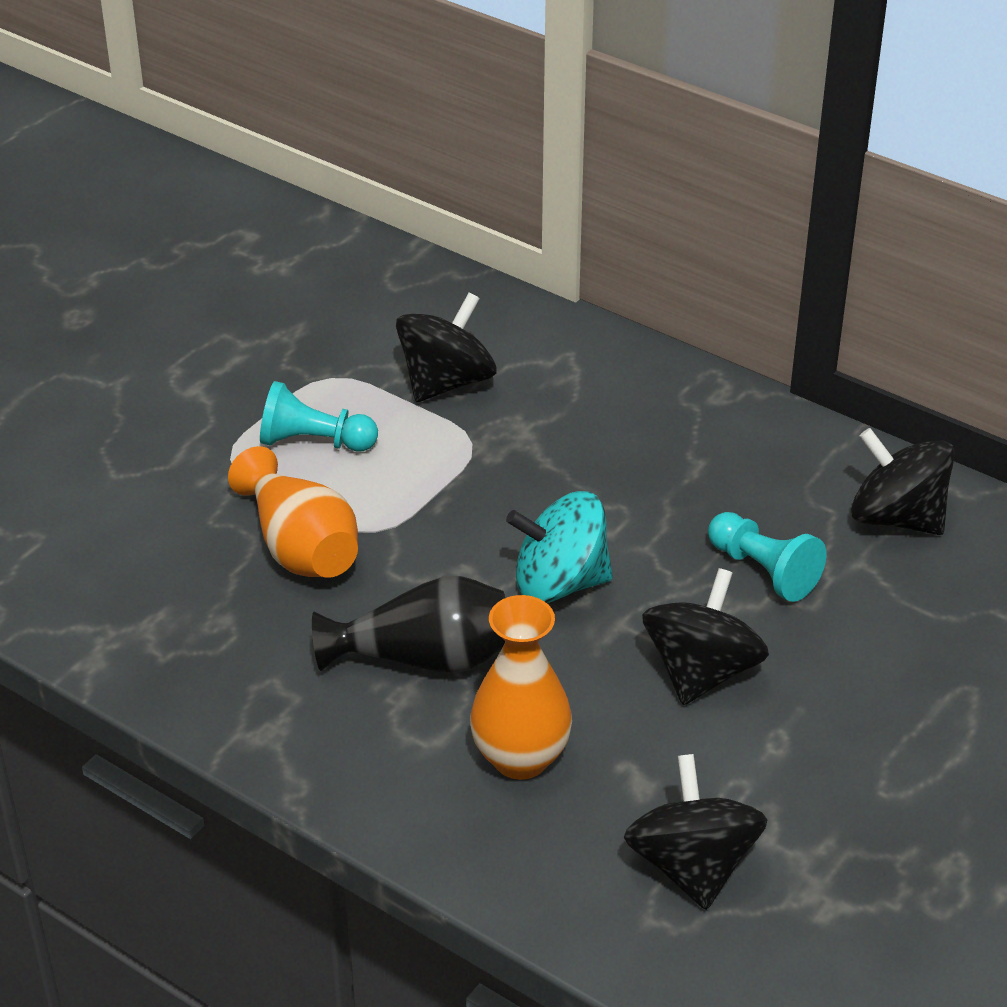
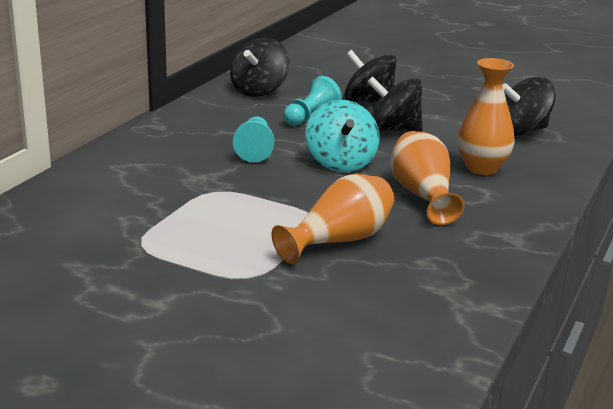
camera: 100 degrees left, 15 degrees down
(314, 442) = (222, 245): turquoise pawn -> turquoise pawn (254, 150)
(424, 659) = (422, 195): black vase -> orange vase
(446, 382) = (146, 202): black spinning top -> black spinning top (368, 102)

